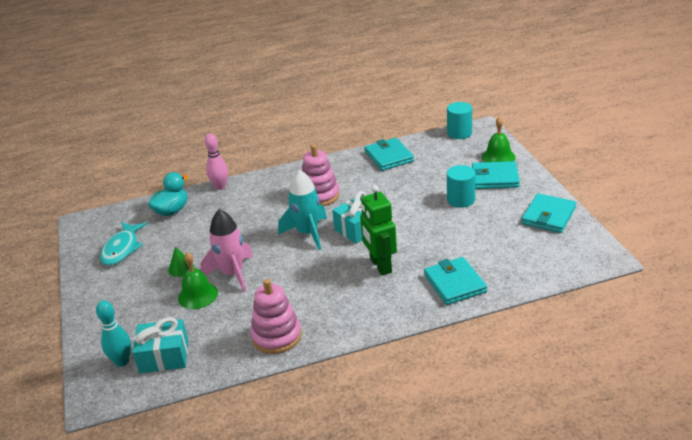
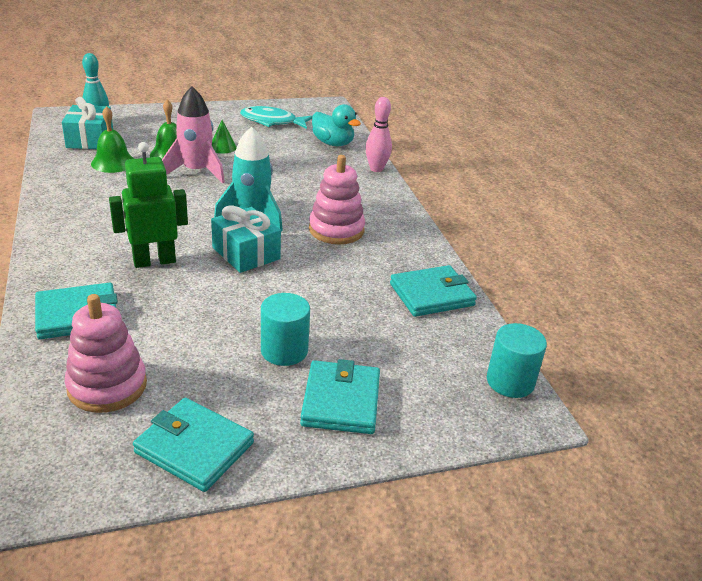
camera: 85 degrees right, 0 degrees up
(276, 336) = (73, 190): pink stacking toy -> pink stacking toy (107, 386)
(498, 157) = (415, 418): green bell -> green bell (113, 162)

